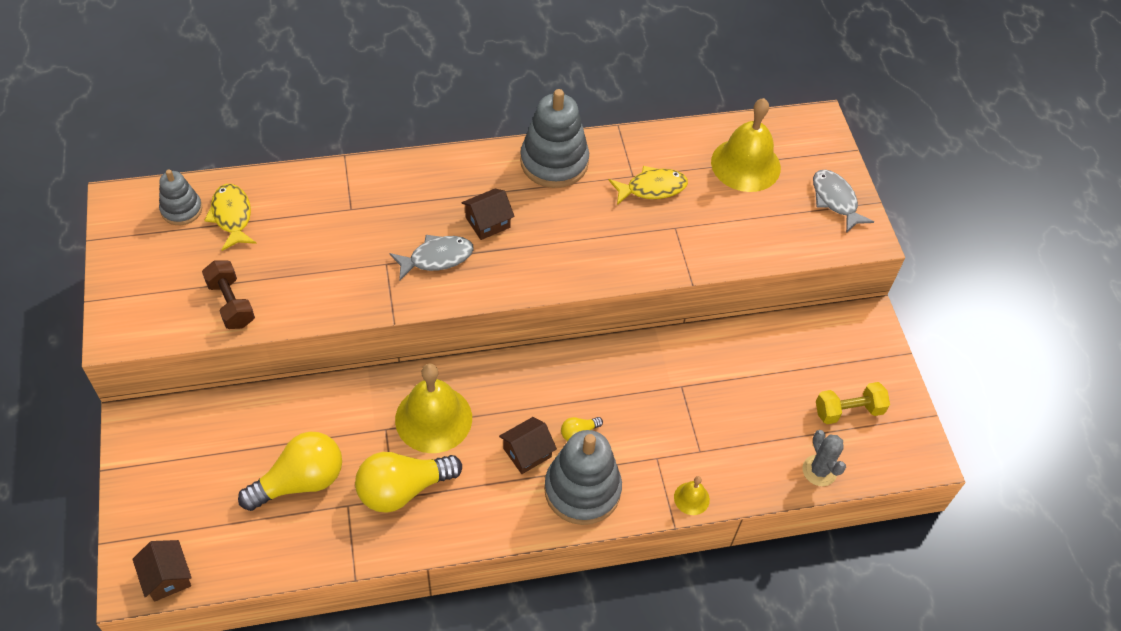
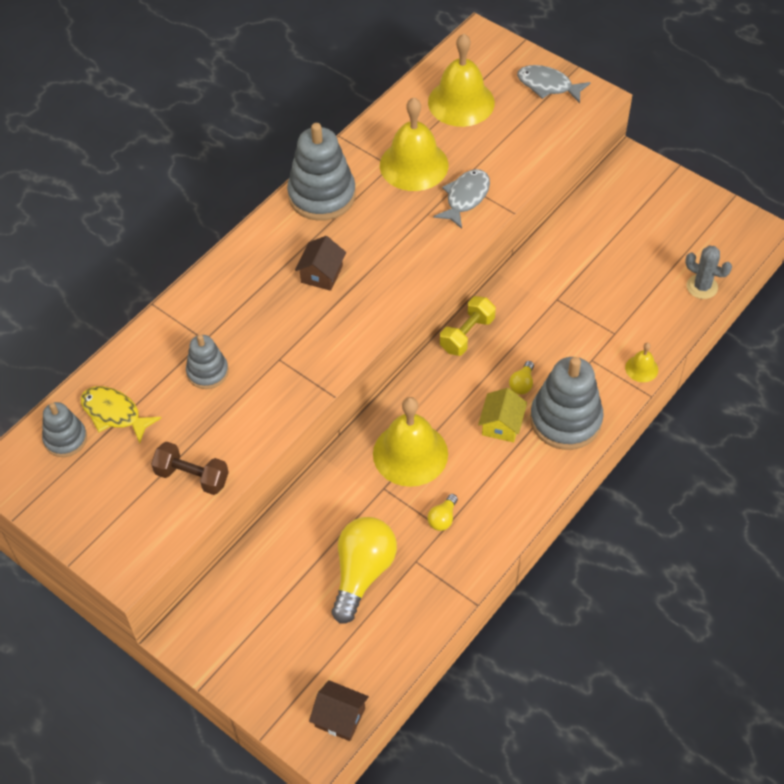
camera: 35 degrees left, 0 degrees up
(326, 234) = (207, 372): none -> grey stacking toy
(403, 489) = (442, 518): yellow light bulb -> yellow light bulb, size x0.44
(437, 258) = (313, 327): grey fish -> grey fish (465, 198)
(527, 452) = (501, 425): brown house -> yellow house
(652, 188) = (414, 165): yellow fish -> yellow bell
(848, 410) = (680, 233): yellow dumbbell -> yellow dumbbell (467, 334)

